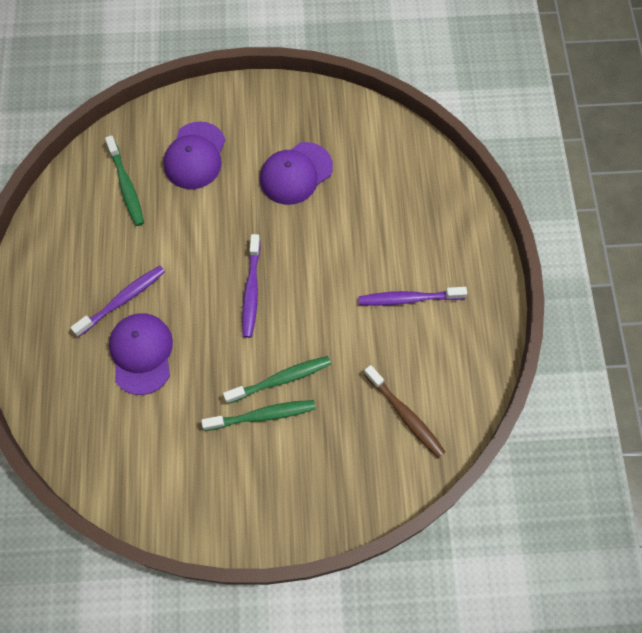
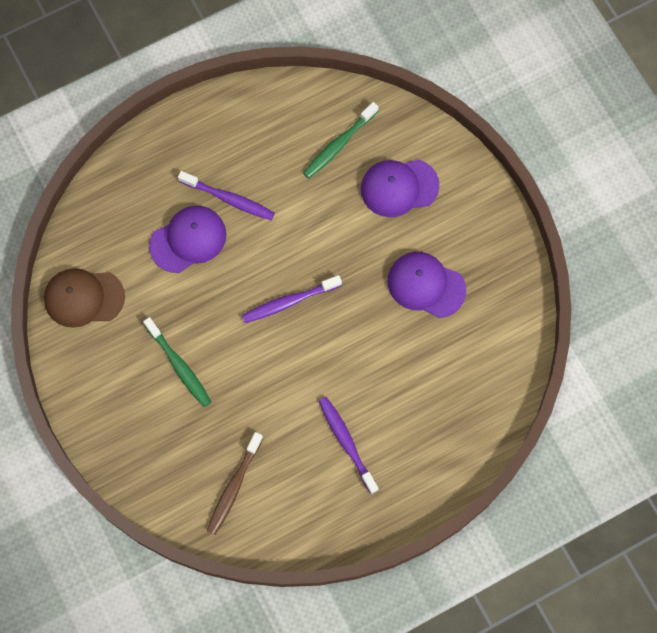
camera: 65 degrees right, 5 degrees up
(145, 479) = (83, 298): none -> brown cap
(280, 379) = (218, 366): green toothbrush -> none

